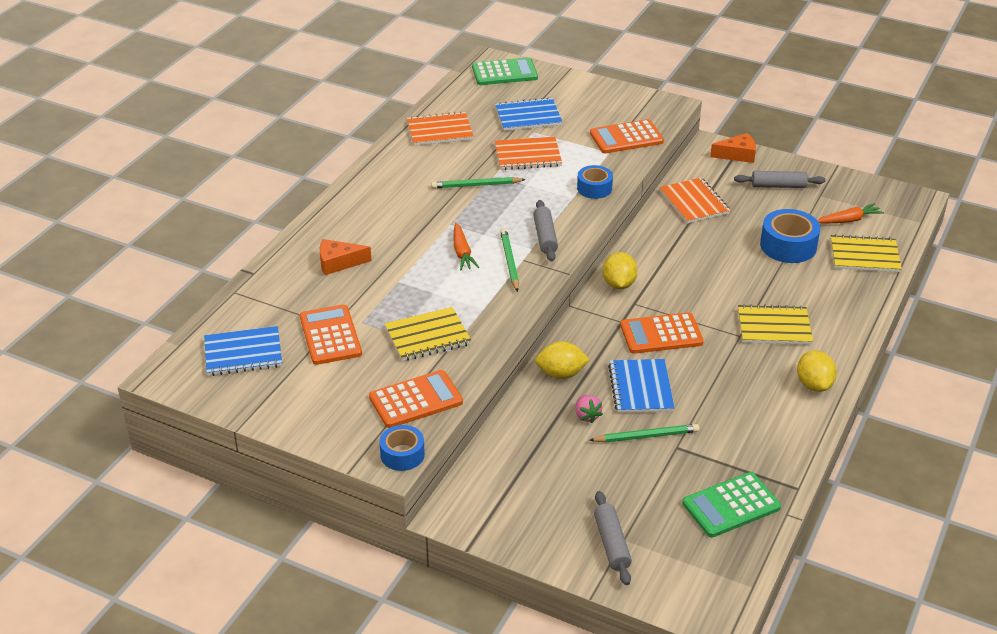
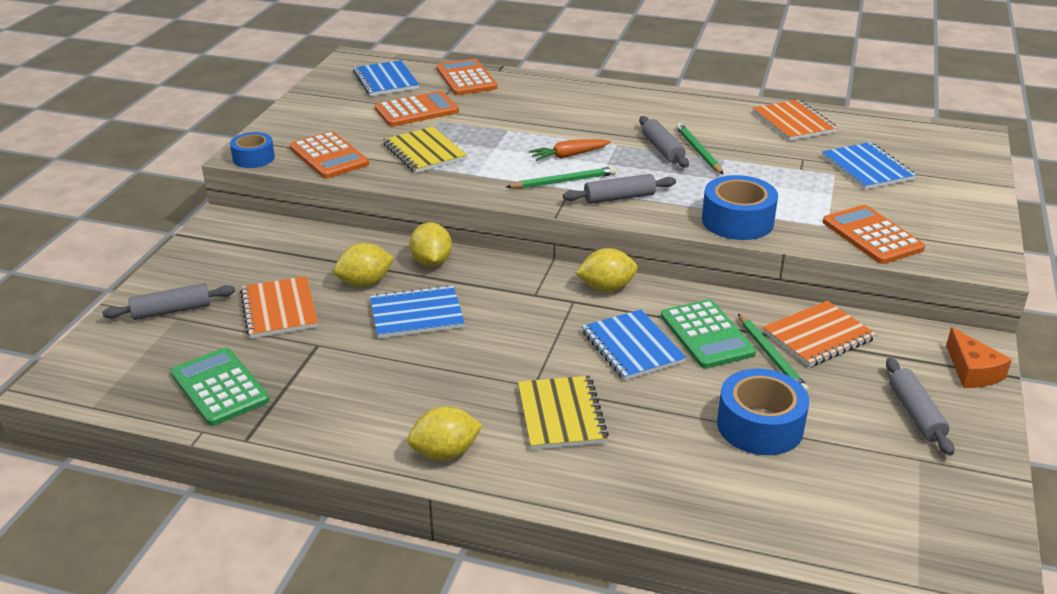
camera: 80 degrees right, 5 degrees down
(338, 263) = (527, 101): orange cheese -> none
(467, 202) = (662, 149): none -> grey rolling pin
(504, 73) = (955, 146): green calculator -> green calculator (706, 335)
(528, 155) = (780, 175): orange notebook -> orange notebook (279, 309)
(587, 416) = (365, 283): pink strawberry -> yellow lemon
(594, 188) = (737, 221): blue tape -> blue tape, size x1.58
(646, 436) = (334, 323): green pencil -> green pencil (771, 356)
(661, 334) = (519, 323): orange calculator -> orange calculator (466, 78)
(698, 283) = (632, 347): none -> blue notebook
(849, 220) = (867, 492): orange carrot -> none
(864, 255) = (776, 509): yellow notebook -> none

